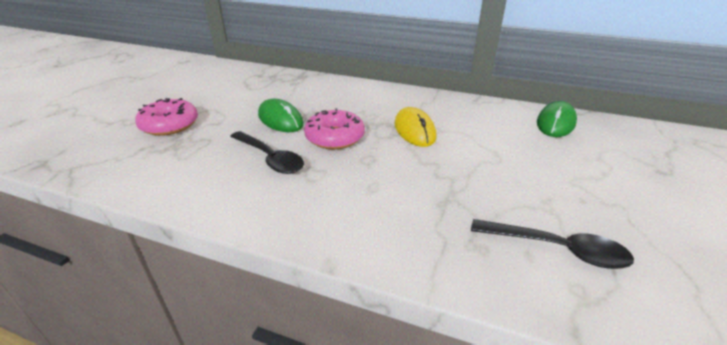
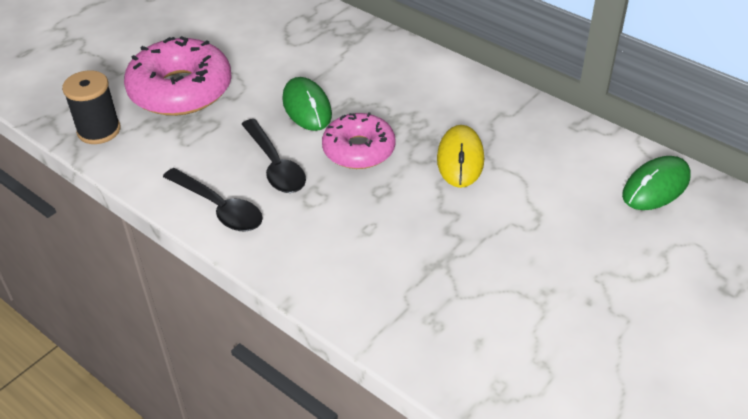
camera: 20 degrees right, 10 degrees up
(94, 162) = (99, 130): none -> black spool
(169, 125) = (181, 90): pink donut -> pink donut, size x1.55
(556, 249) = (511, 345): black spoon -> black spoon (219, 208)

